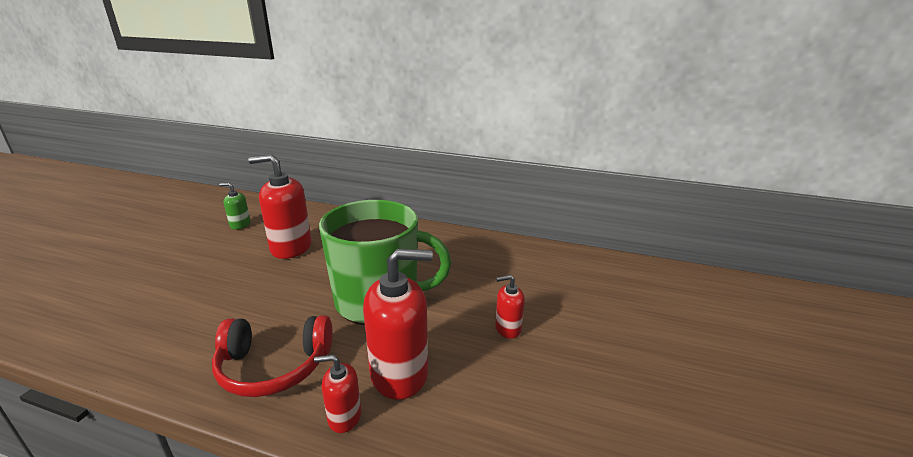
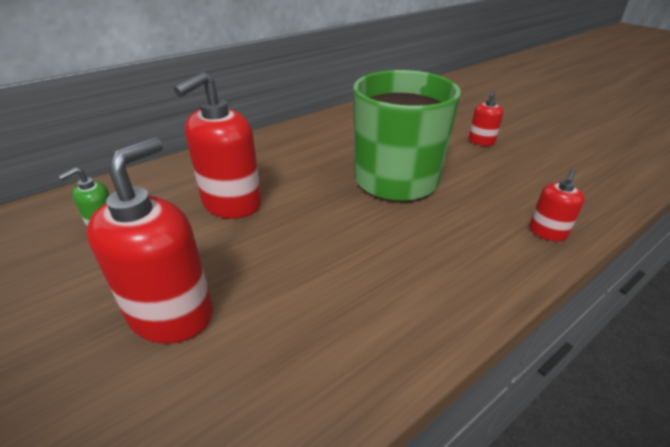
camera: 55 degrees left, 10 degrees up
(274, 366) = (459, 256): red headphones -> none
(400, 373) = (507, 195): red soap dispenser -> red soap dispenser (172, 314)

